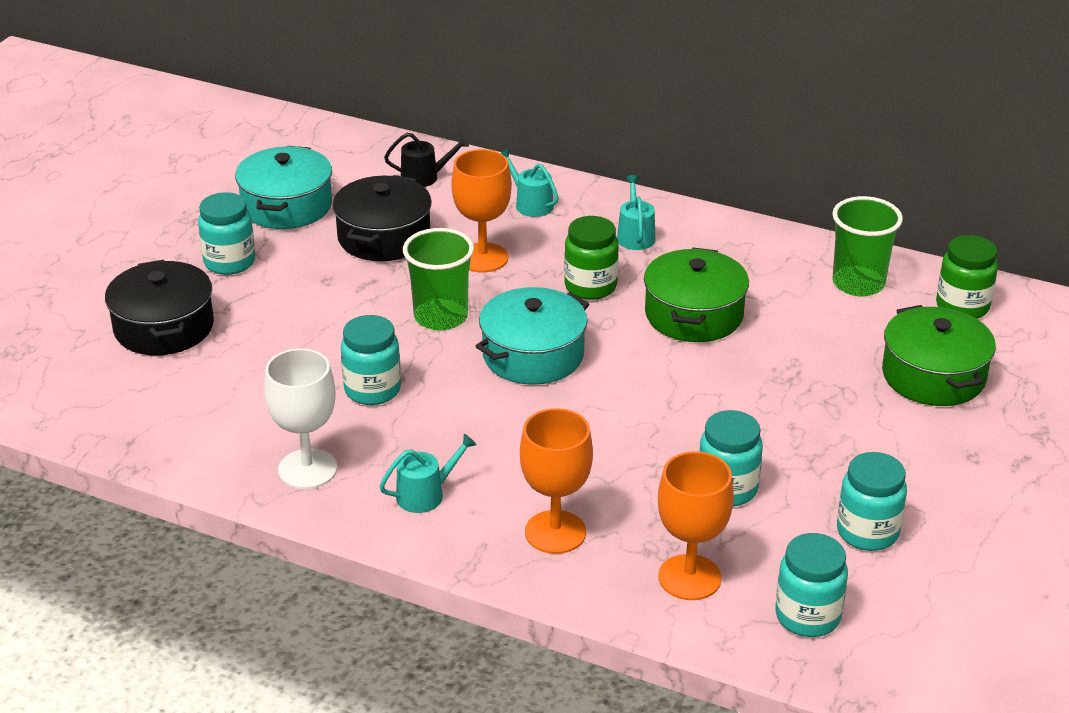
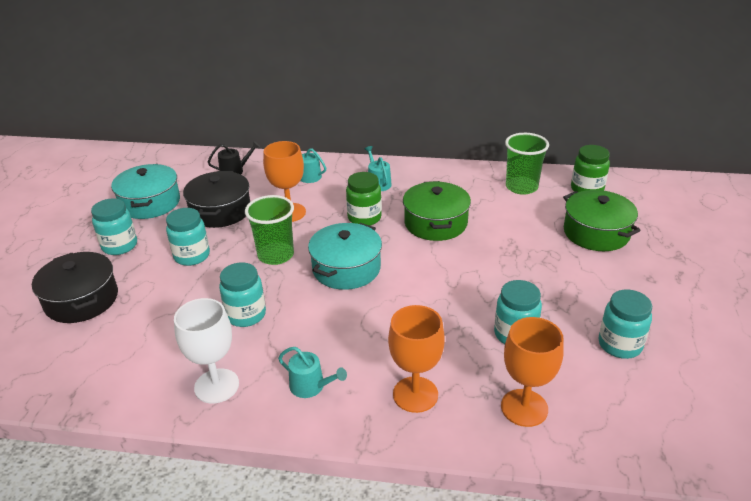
camera: 15 degrees left, 0 degrees up
(425, 494) = (311, 386): turquoise watering can -> turquoise watering can turned 75 degrees clockwise
(807, 616) = (618, 418): turquoise jar -> turquoise jar (192, 256)

